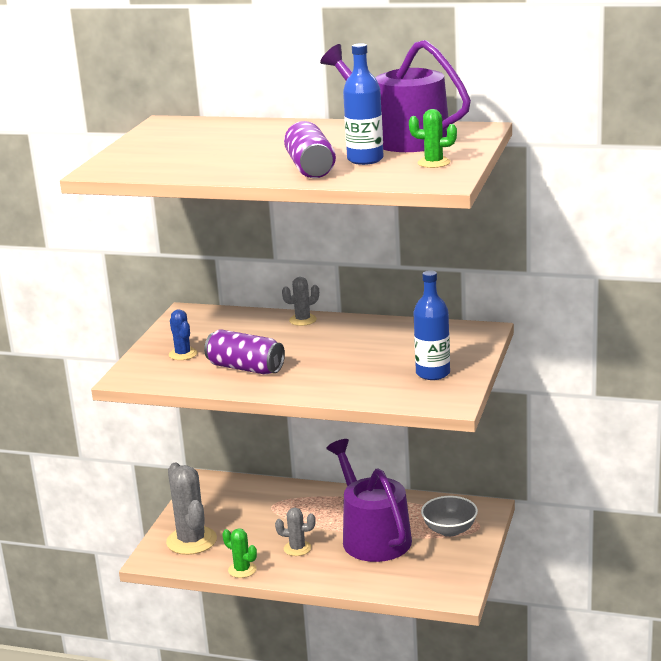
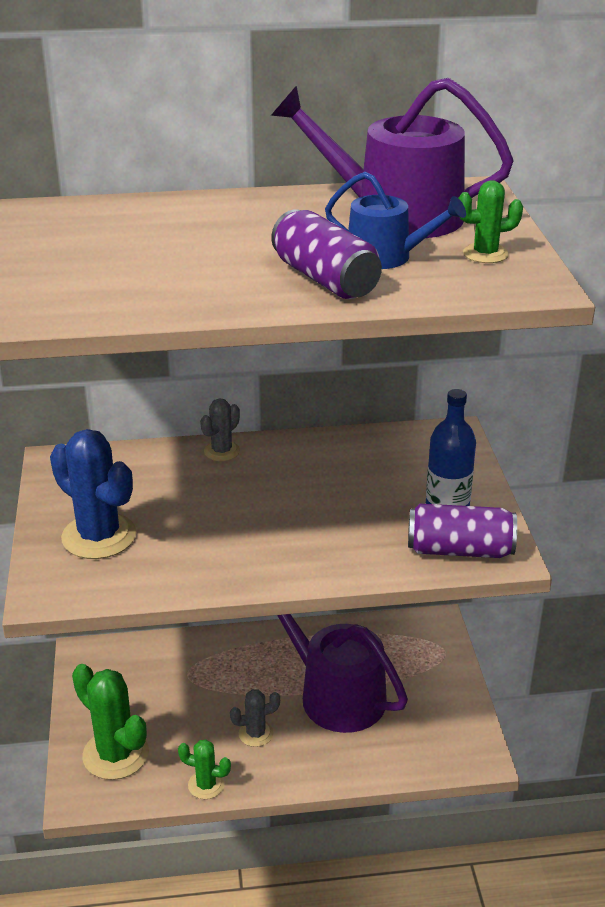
camera: 25 degrees left, 10 degrees up
(183, 354) = (99, 536): blue cactus -> blue cactus, size x1.85
(191, 541) = (115, 754): grey cactus -> green cactus
(245, 368) = (202, 546): purple can -> purple can (459, 550)
(365, 159) = (386, 256): blue bottle -> blue watering can
(449, 530) = (415, 663): grey bowl -> none

